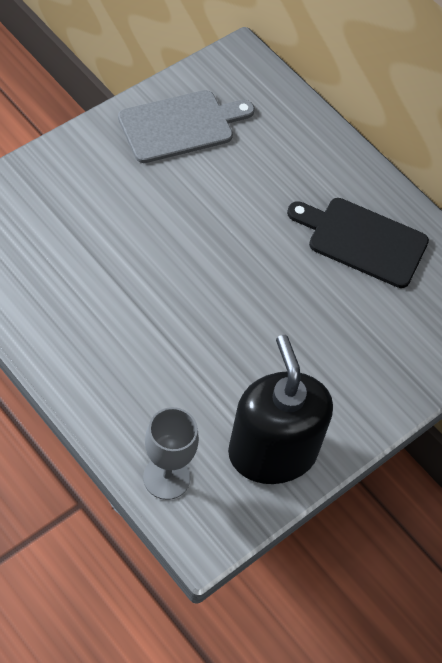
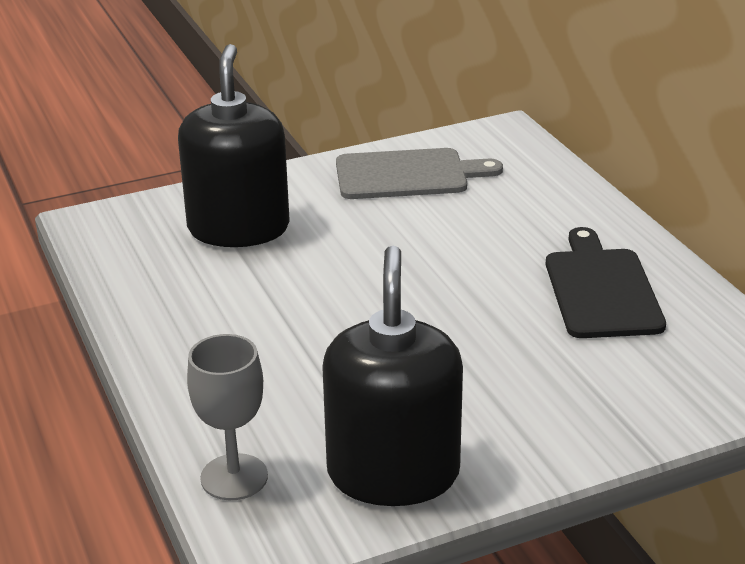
camera: 25 degrees right, 25 degrees down
(68, 213) = (238, 228): none -> black soap dispenser
(362, 240) = (601, 289): black cutting board -> black cutting board turned 45 degrees clockwise

